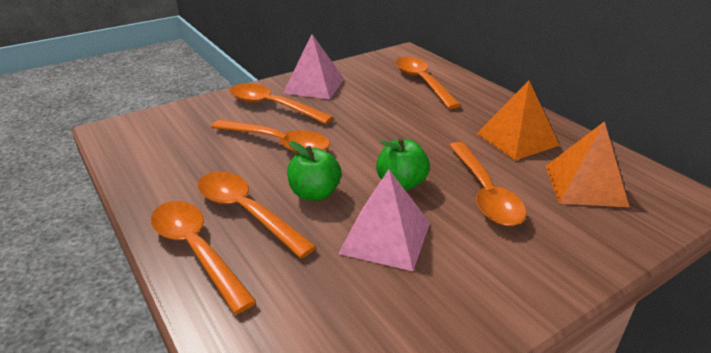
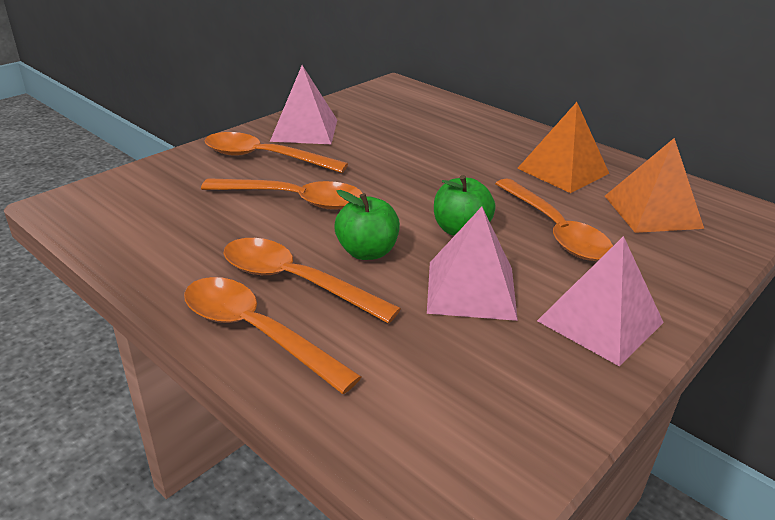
camera: 15 degrees left, 0 degrees up
(422, 82) = (431, 117): orange spoon -> none
(488, 283) = (600, 321): none -> pink pyramid

